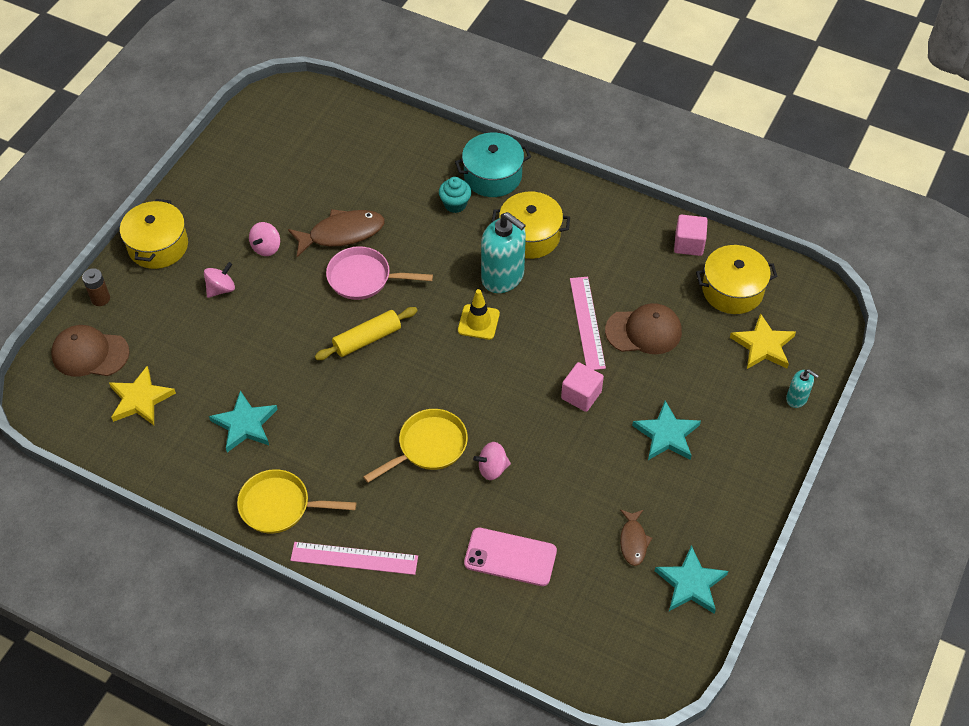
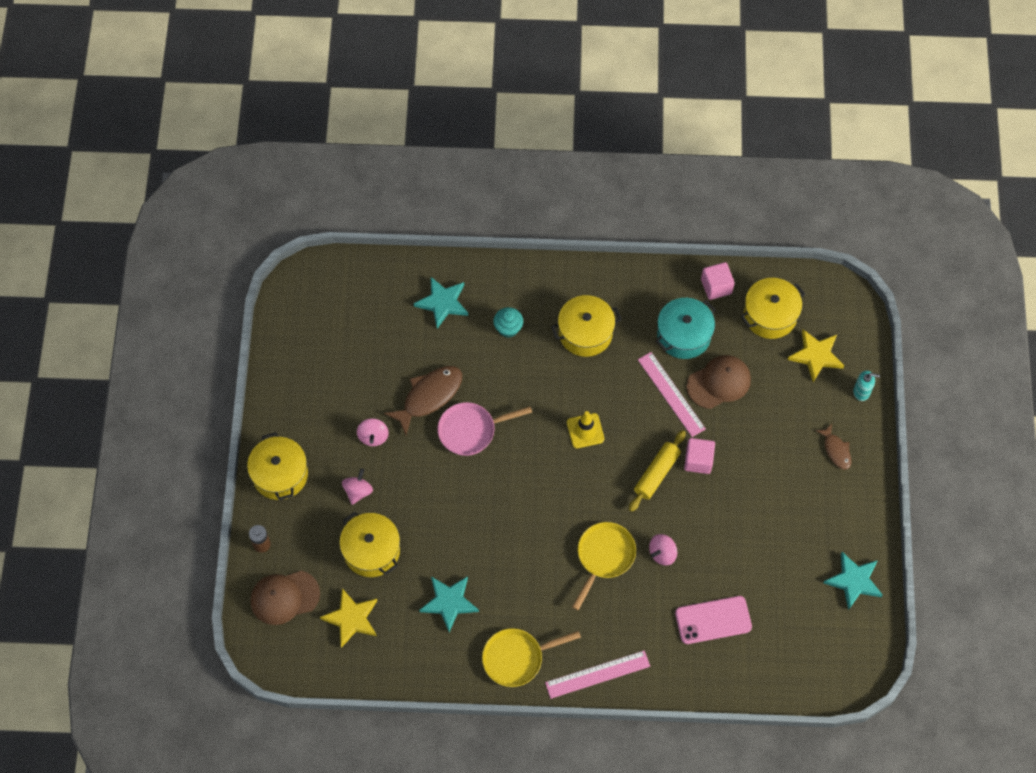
camera: 25 degrees left, 10 degrees up
(200, 346) = (371, 550): none -> yellow pot
(367, 339) = (504, 485): yellow rolling pin -> yellow rolling pin (656, 474)
(492, 176) = (525, 288): turquoise pot -> turquoise pot (684, 335)
(503, 277) = (583, 381): turquoise soap dispenser -> none
(633, 541) = (796, 566): brown fish -> brown fish (836, 450)
(666, 435) = (779, 466): turquoise star -> turquoise star (442, 303)

